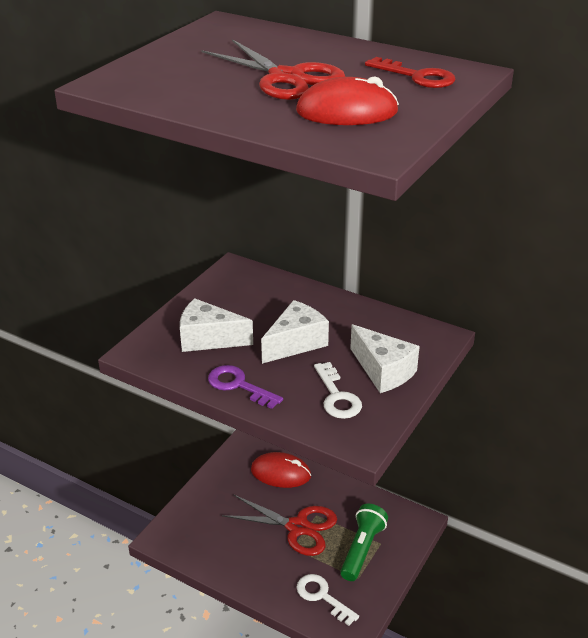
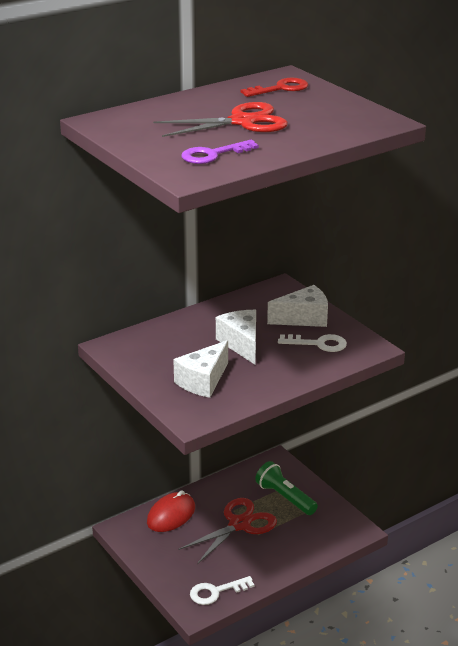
camera: 65 degrees left, 5 degrees down
(238, 385) = (275, 381): purple key -> purple key (213, 155)
(322, 596) = (317, 533): white key -> white key (216, 592)
(347, 112) = (320, 117): red mouse -> none

